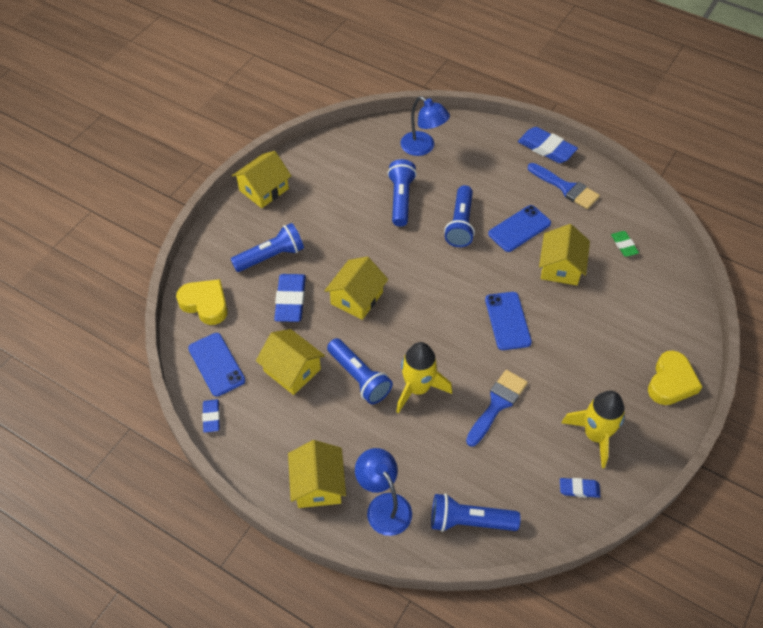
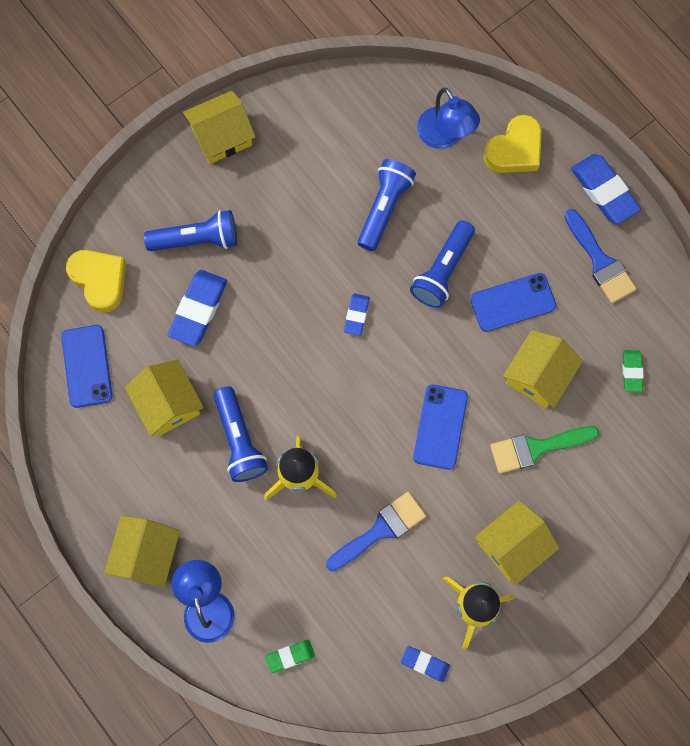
camera: 20 degrees right, 20 degrees up
(211, 417) = (60, 431): blue eraser -> blue eraser (356, 315)
(357, 298) = (276, 333): yellow house -> yellow house (513, 545)
(469, 521) = (290, 656): blue flashlight -> green eraser
(584, 312) = (536, 448): none -> green brush
(671, 382) = (594, 575): yellow heart -> yellow heart (514, 150)

